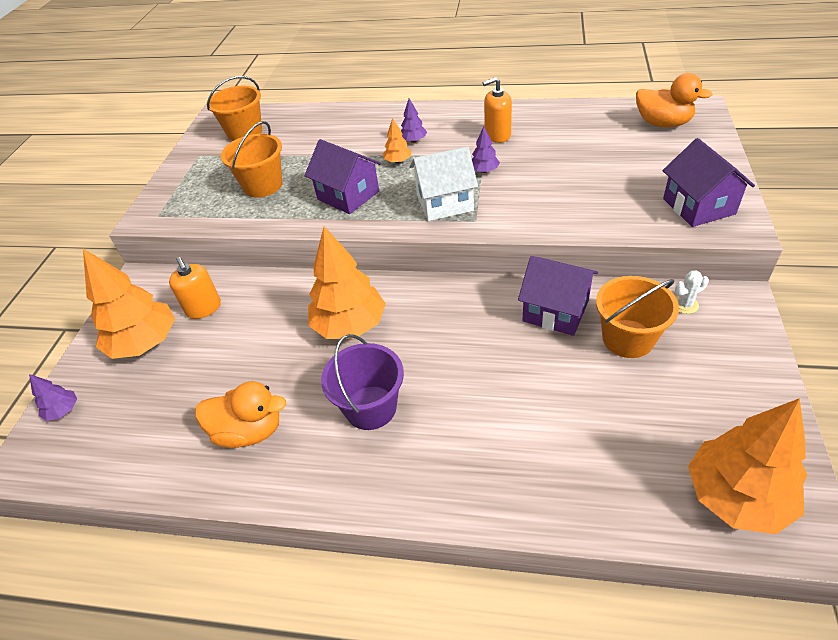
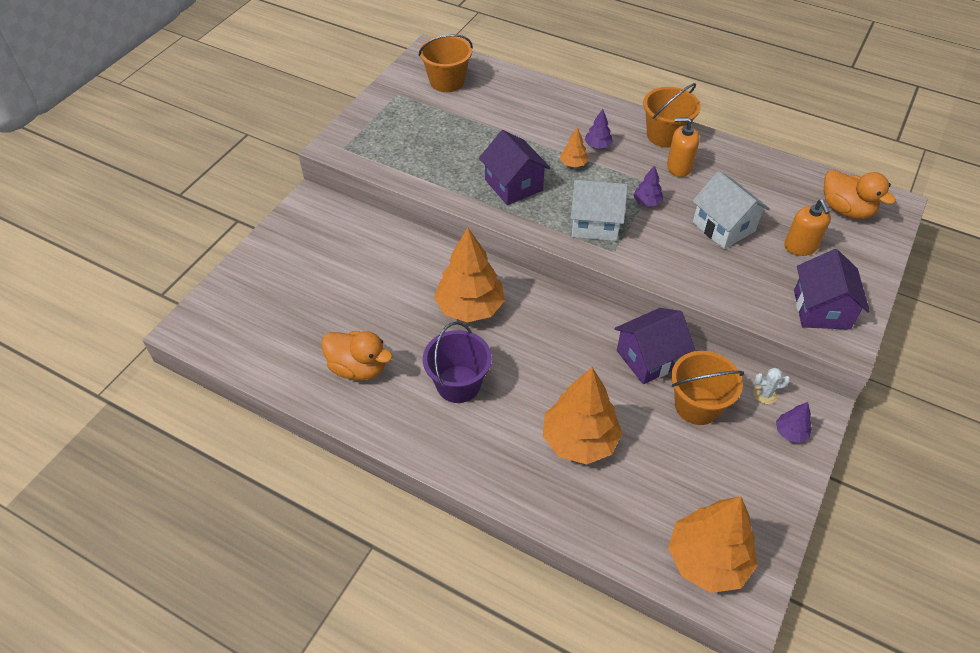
camera: 15 degrees right, 5 degrees up
(63, 411) = (223, 298): purple tree -> purple tree (790, 432)
(145, 343) = (300, 262): orange tree -> orange tree (579, 440)
(204, 308) = (356, 247): orange soap dispenser -> orange soap dispenser (800, 246)
(263, 185) = (443, 148): orange bucket -> orange bucket (665, 135)
(555, 311) = (649, 358): purple house -> purple house turned 75 degrees counterclockwise
(566, 168) = (723, 226): none -> white house

